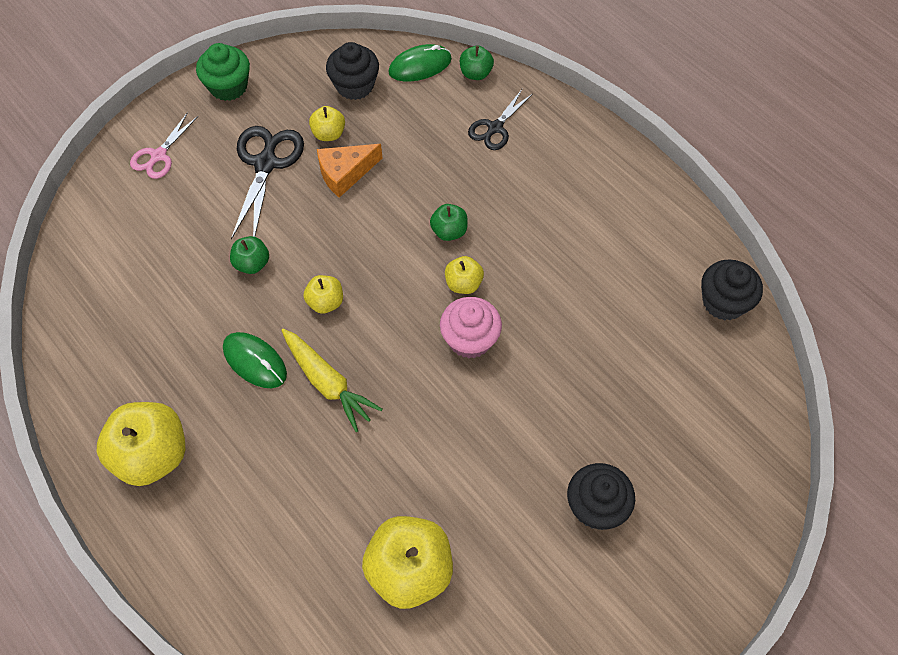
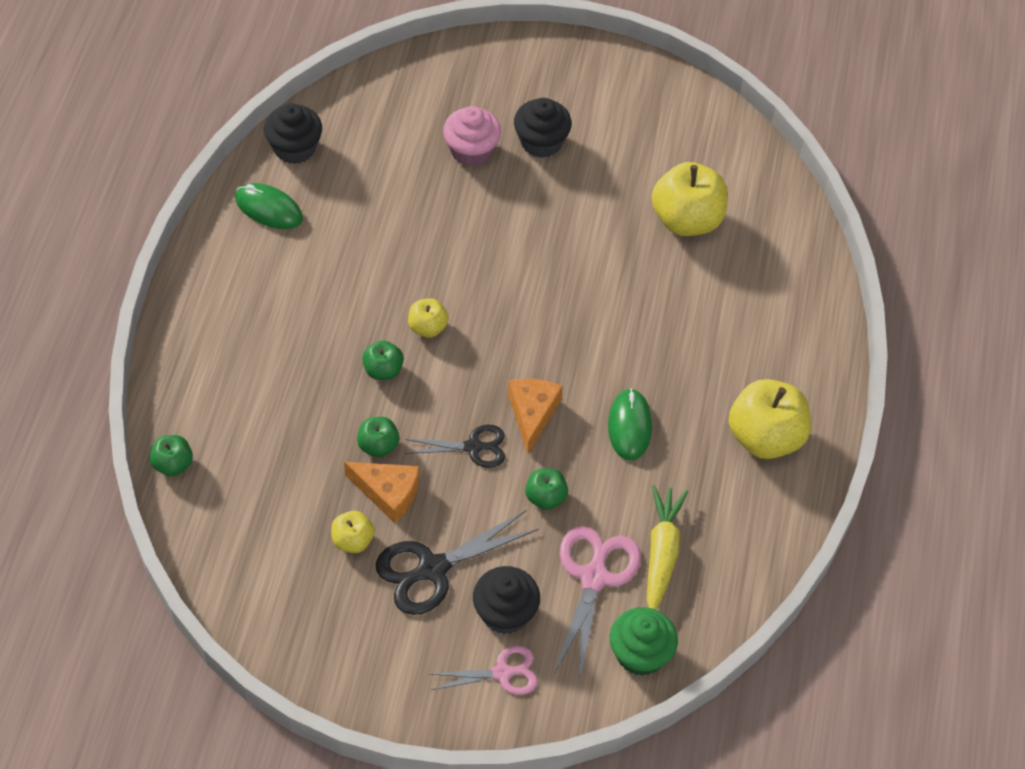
camera: 130 degrees left, 5 degrees down
(166, 251) = (594, 577): none -> pink scissors
(228, 86) = (366, 679): green cupcake -> green cupcake (640, 654)
(325, 302) = (532, 414): yellow apple -> orange cheese
(328, 383) = (600, 362): yellow carrot -> yellow carrot (661, 553)
(355, 85) = (273, 561): black cupcake -> black cupcake (505, 612)
(388, 190) = (378, 446): none -> green apple
(420, 66) = (200, 520): green mouse -> green mouse (269, 209)
(470, 339) = (476, 292): pink cupcake -> pink cupcake (471, 150)
(495, 128) = (233, 406): black scissors -> black scissors (473, 447)

